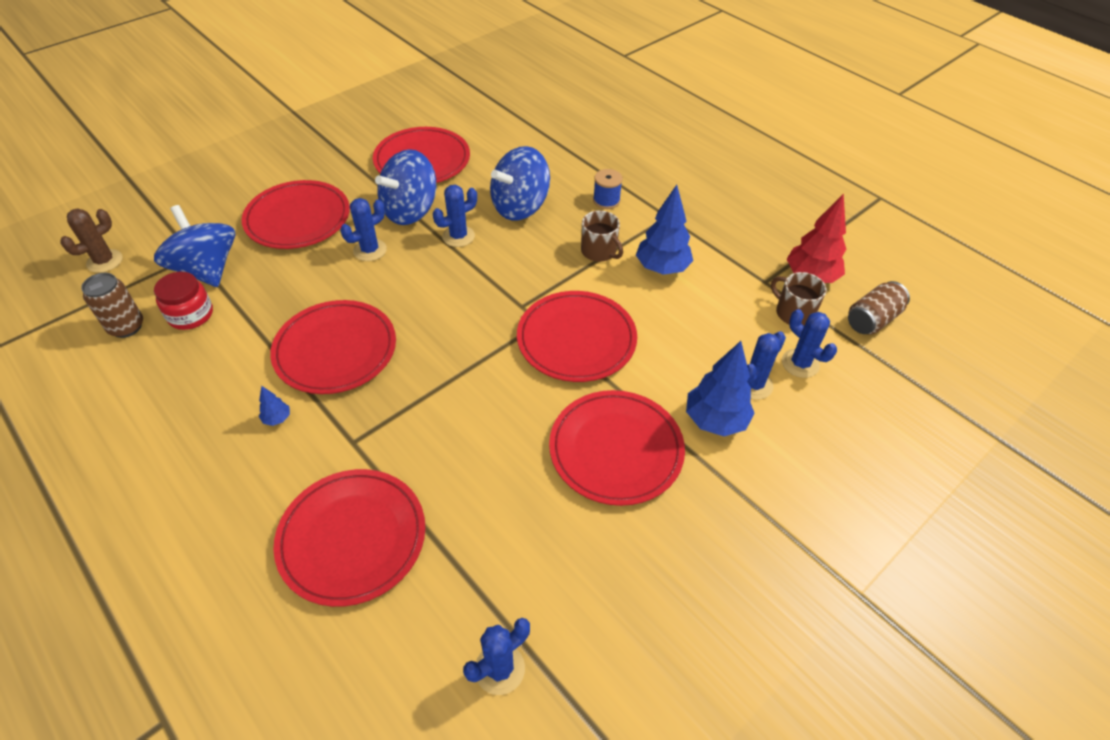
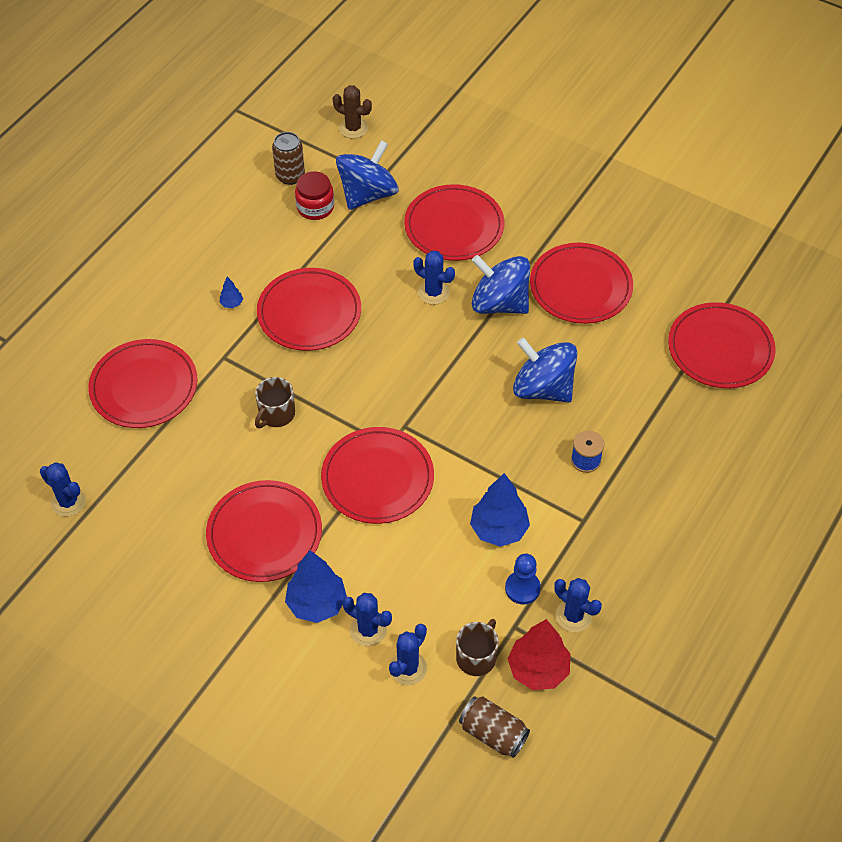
camera: 75 degrees right, 5 degrees up
(458, 236) = (478, 351): blue cactus -> blue cactus (573, 616)
(527, 108) = (720, 349): none -> red plate
(599, 251) = (502, 471): brown mug -> brown mug (276, 414)
(727, 268) = (522, 588): none -> blue pawn

